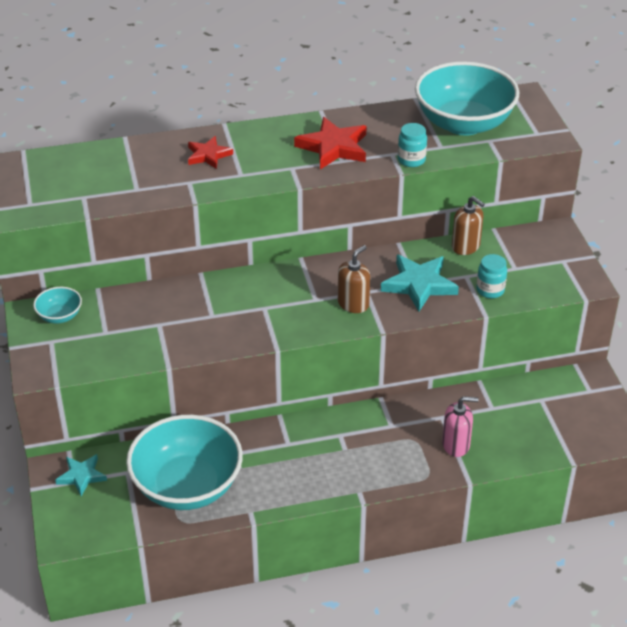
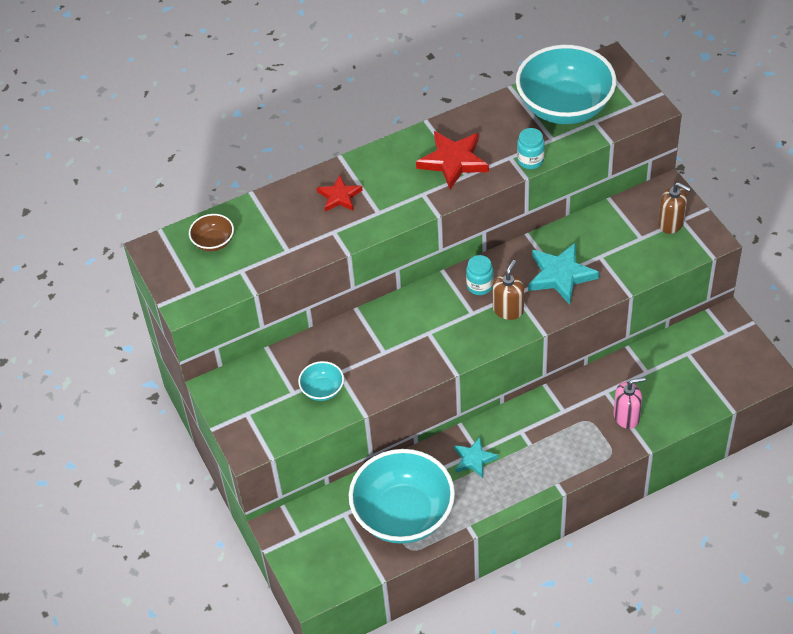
camera: 10 degrees left, 10 degrees up
(60, 316) = (243, 385): turquoise bowl -> turquoise bowl (322, 390)
(68, 169) = (213, 242): none -> brown bowl
(81, 476) = (304, 528): turquoise star -> turquoise star (474, 459)
(466, 246) = (589, 224): brown soap dispenser -> brown soap dispenser (671, 223)
(490, 290) = (626, 267): turquoise jar -> turquoise jar (479, 286)

